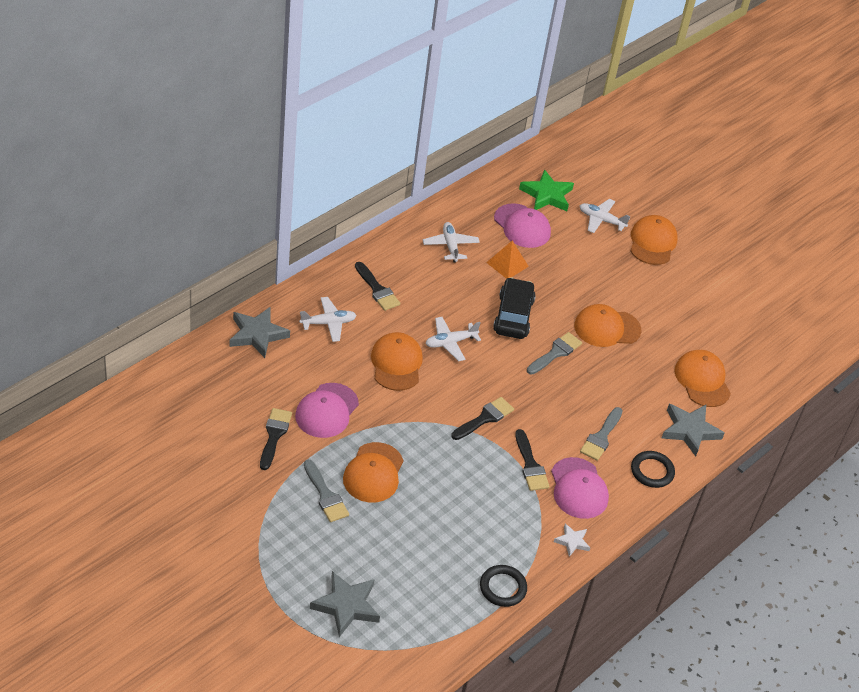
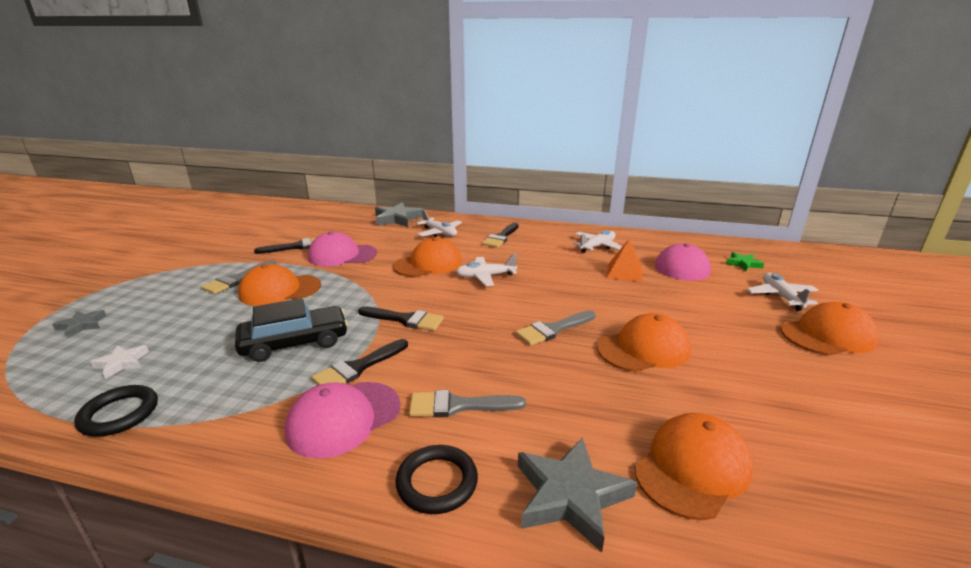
camera: 65 degrees right, 20 degrees down
(346, 606) = (82, 325): grey star -> grey star, size x0.55
(450, 342) = (485, 276): white plane -> white plane turned 45 degrees counterclockwise
(513, 315) = (566, 293): black car -> black car (295, 343)
(547, 195) = (743, 264): green star -> green star, size x0.55
(555, 353) = (553, 329): grey brush -> grey brush turned 135 degrees clockwise
(572, 541) = (231, 447): white star -> white star (122, 363)
(607, 328) = (643, 349): orange cap -> orange cap turned 105 degrees clockwise

